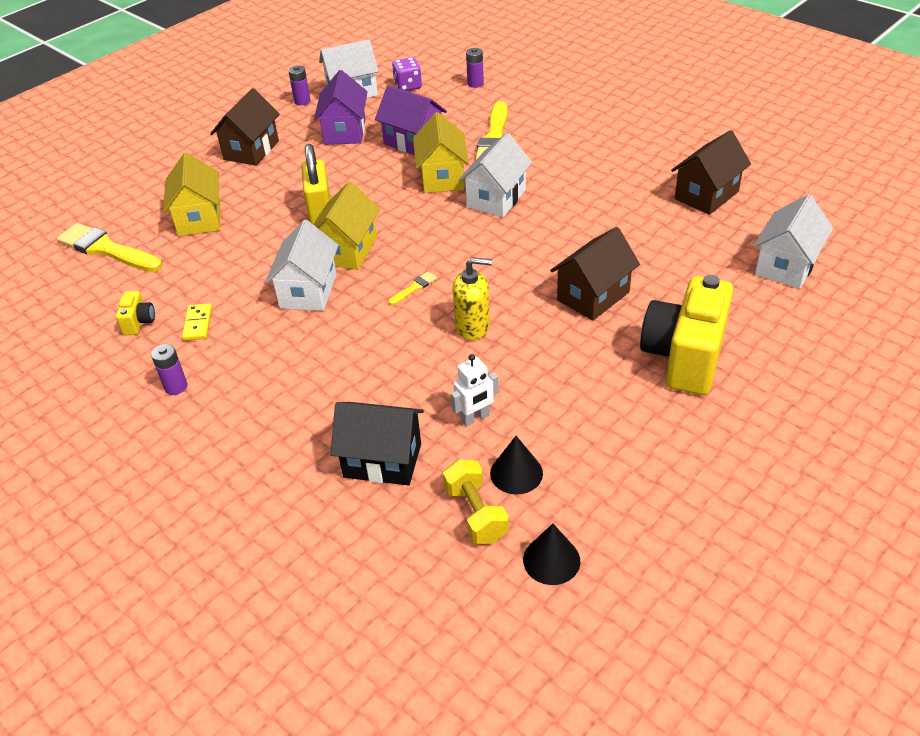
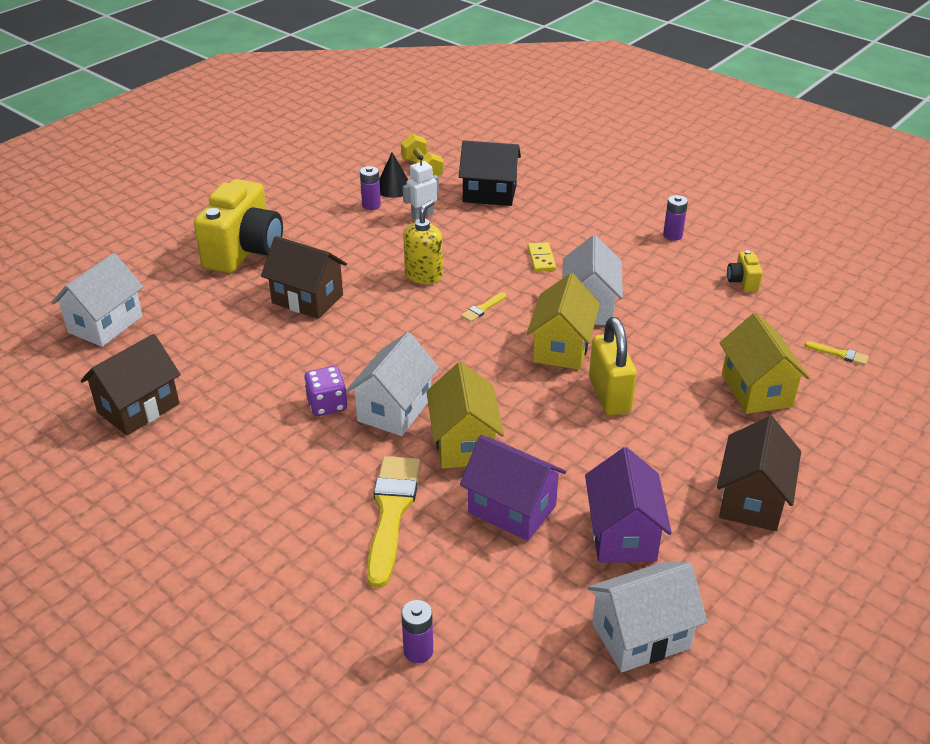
camera: 175 degrees right, 5 degrees down
(107, 249) = (839, 354): yellow brush -> yellow brush, size x0.44
(198, 324) = (684, 280): yellow domino -> yellow domino (541, 259)
(302, 101) = (722, 613): purple battery -> purple battery (371, 205)
(408, 86) = (542, 649): purple dice -> purple dice (327, 405)
(473, 326) = (424, 275): yellow soap dispenser -> yellow soap dispenser turned 120 degrees clockwise
(551, 560) = (375, 153): black cone -> none
(593, 296) = (307, 299): brown house -> brown house turned 75 degrees clockwise

